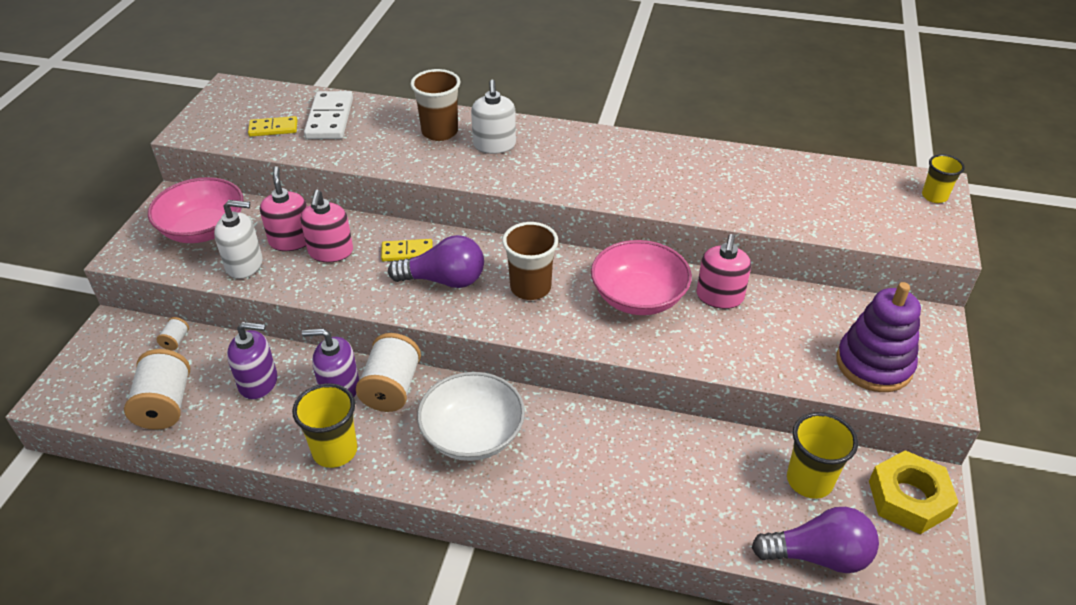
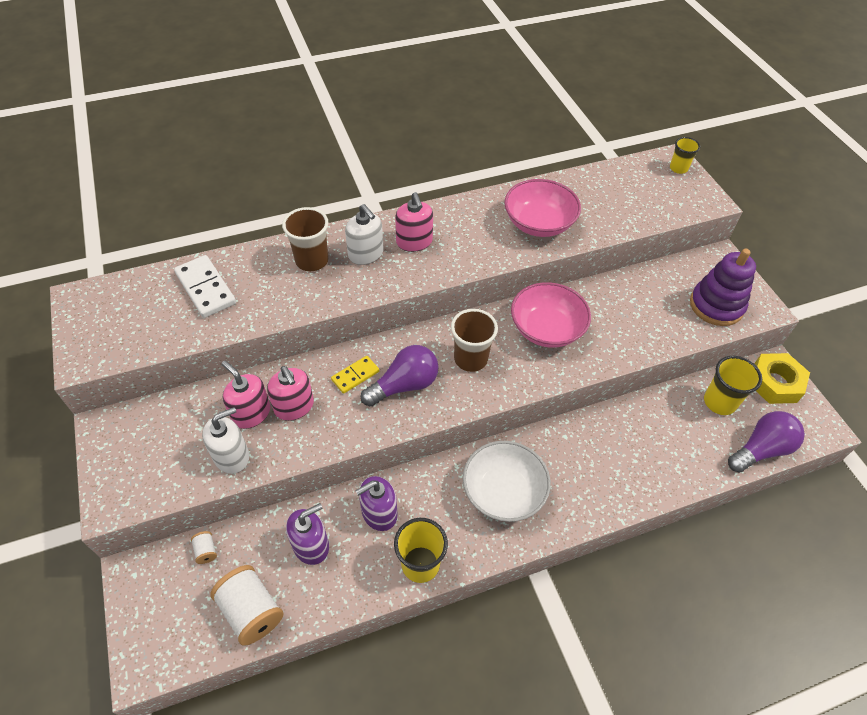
camera: 35 degrees left, 10 degrees up
(204, 229) = (162, 443): pink bowl -> pink bowl (538, 223)
(273, 128) = (163, 321): yellow domino -> none
(391, 388) = (416, 489): white spool -> none
(719, 297) = (594, 302): pink soap dispenser -> pink soap dispenser (414, 242)

